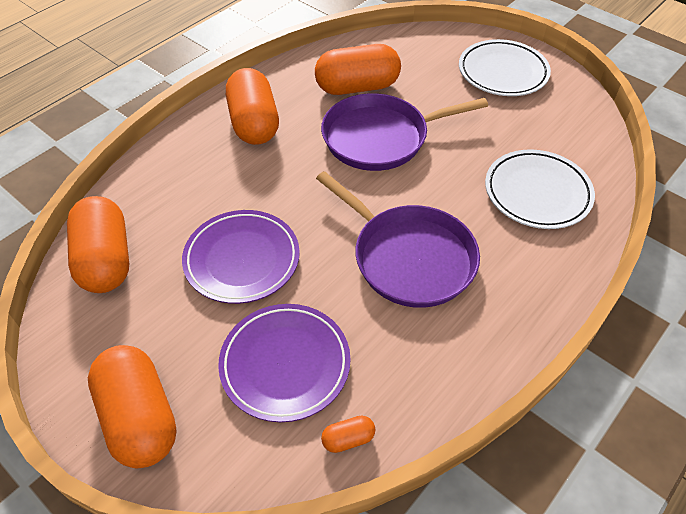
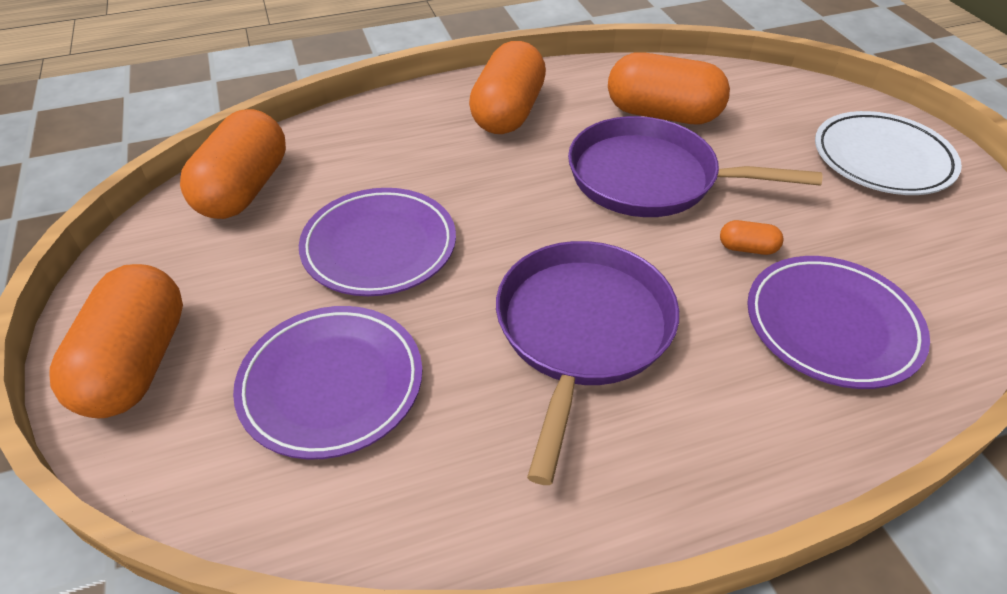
camera: 30 degrees right, 5 degrees down
(348, 439) = (331, 515): orange capsule -> orange capsule (747, 248)
(409, 258) = (582, 330): purple pan -> purple pan turned 150 degrees counterclockwise
(537, 193) = (831, 326): white plate -> purple plate

